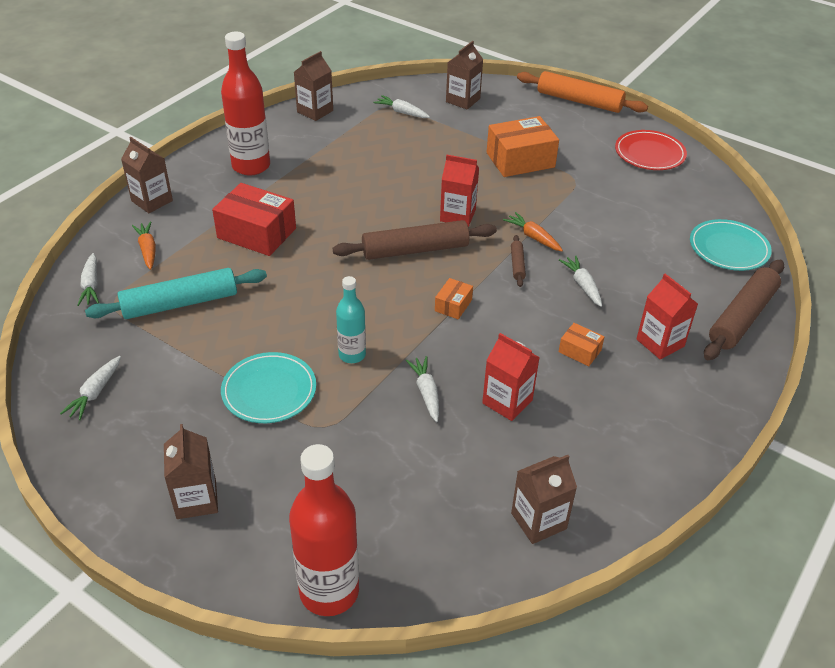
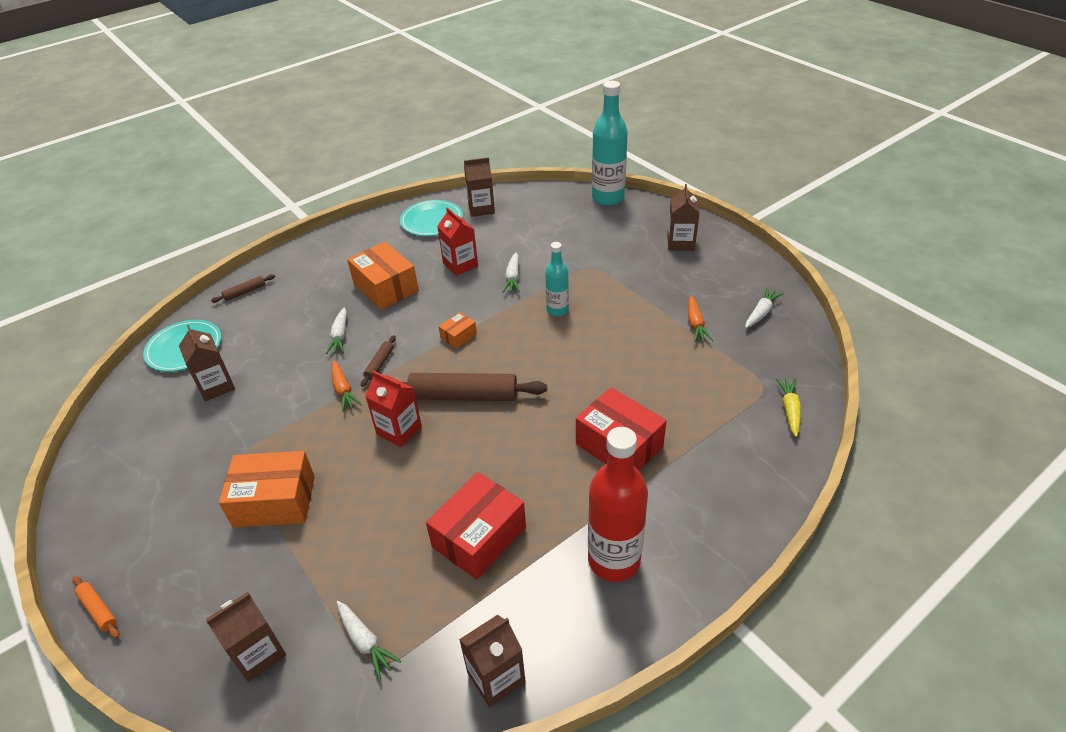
camera: 160 degrees left, 0 degrees up
(91, 285) = (789, 410): white carrot -> yellow carrot
(148, 250) = (738, 444): orange carrot -> orange carrot (695, 324)
(152, 201) = (743, 519): brown carton -> brown carton (216, 386)
(180, 303) = (699, 376): turquoise rolling pin -> none
(269, 391) = (626, 295): turquoise plate -> turquoise plate (432, 221)
(329, 591) = (608, 198): red bottle -> turquoise bottle
(353, 164) = (479, 537): none -> red box
(579, 101) = (98, 610): orange rolling pin -> orange rolling pin, size x0.46
(579, 351) = (386, 287): orange box -> orange box, size x2.05
(649, 153) = (121, 481): red plate -> none
(660, 343) = (323, 284): red carton -> none
(742, 317) = (245, 292): brown rolling pin -> brown rolling pin, size x0.46

